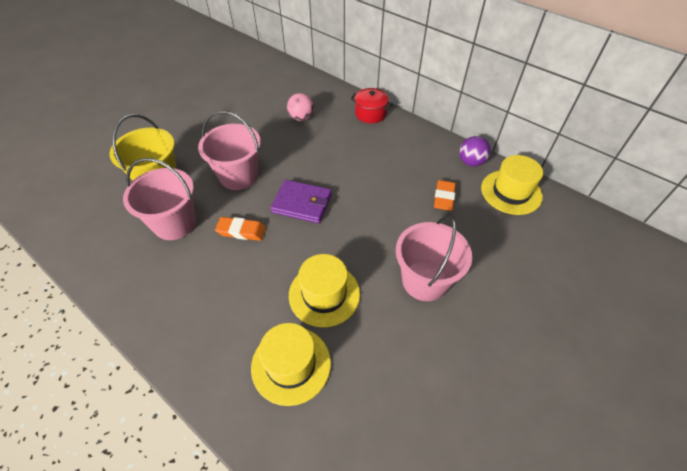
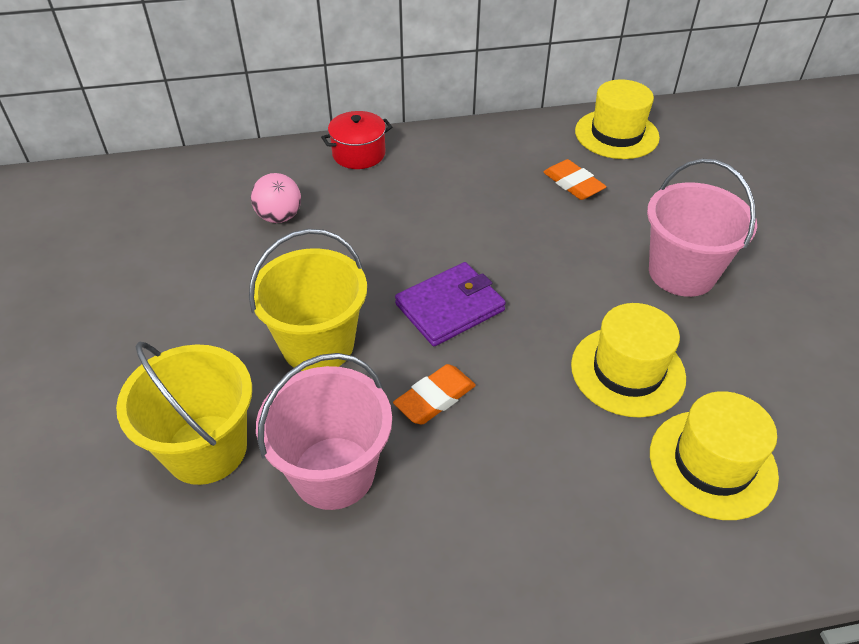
camera: 50 degrees left, 5 degrees down
(238, 176) = (318, 345): pink bucket -> yellow bucket
(471, 162) = (541, 132): purple ball -> none

